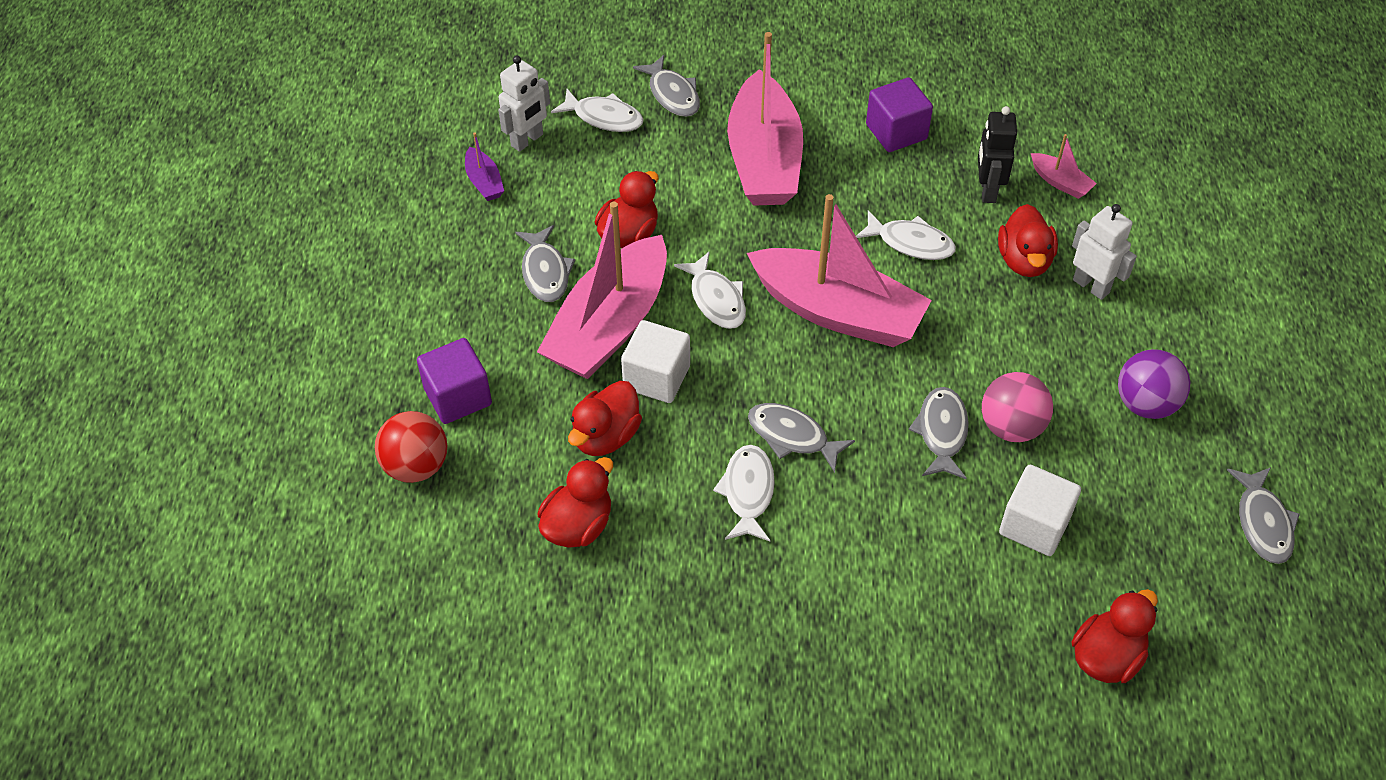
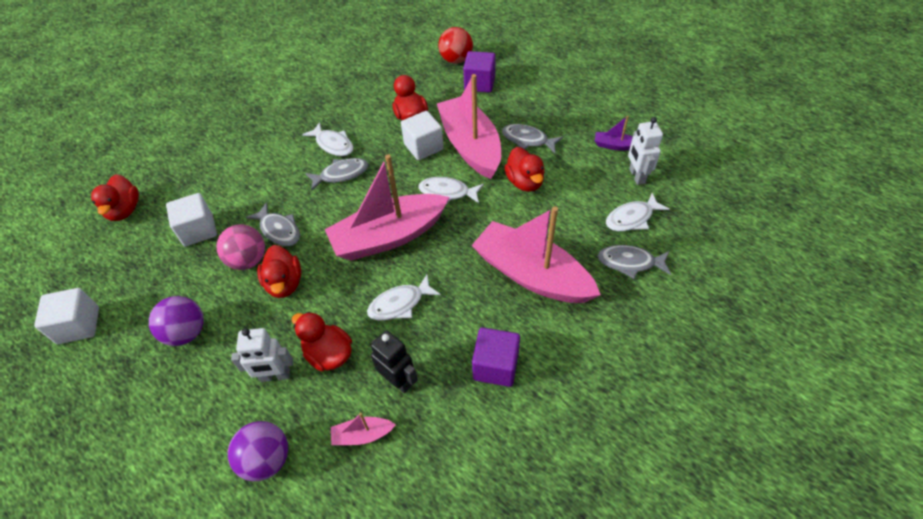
camera: 130 degrees right, 0 degrees up
(578, 526) = (378, 89): red duck -> red duck (284, 283)
(1156, 232) = (267, 459): none -> purple ball
(1263, 523) = (78, 325): grey fish -> white cube

